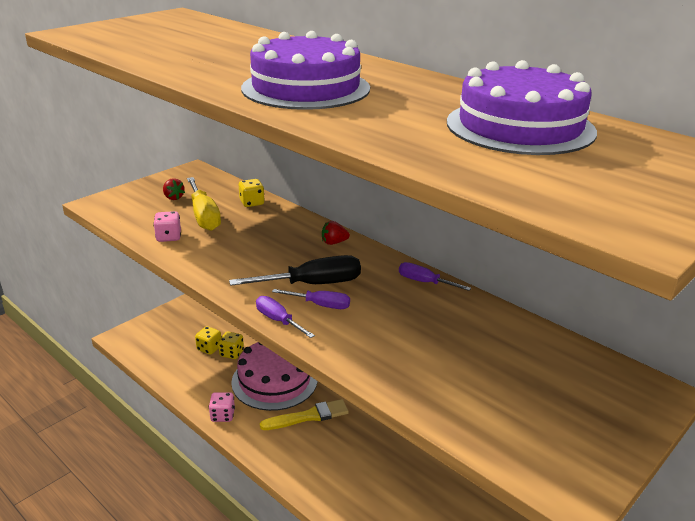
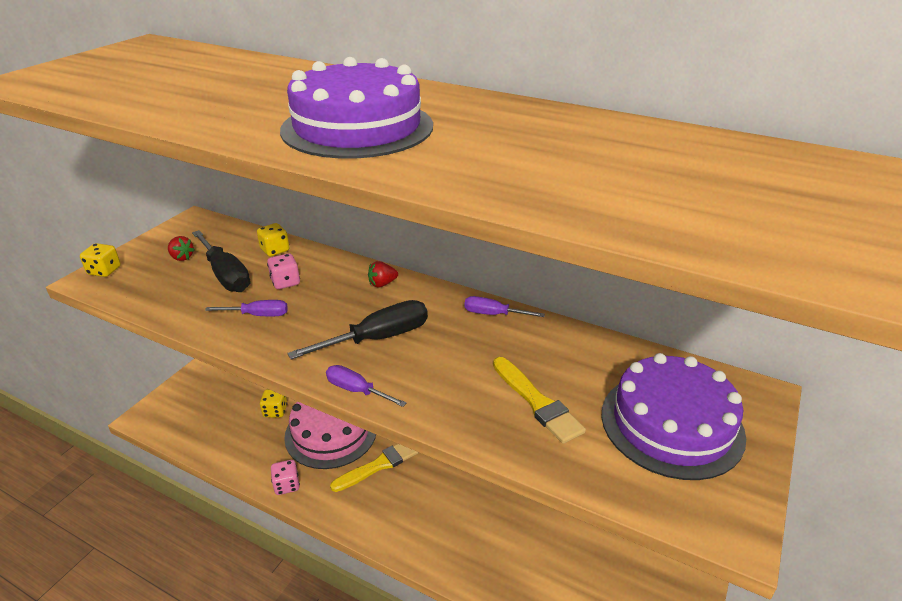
camera: 15 degrees left, 5 degrees up
(169, 237) = (193, 308): pink dice -> pink dice (285, 282)
(204, 216) = (225, 275): yellow screwdriver -> black screwdriver
(209, 348) = (249, 410): yellow dice -> yellow dice (104, 271)
(320, 305) = (395, 362): purple screwdriver -> purple screwdriver (258, 315)
(434, 358) = (537, 402): none -> yellow brush
(520, 127) = (620, 149): purple cake -> purple cake (671, 424)

